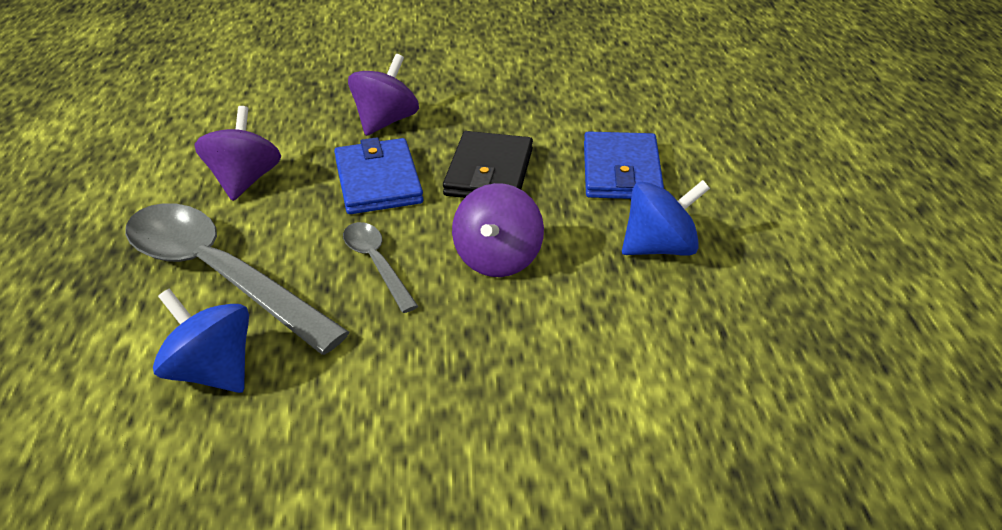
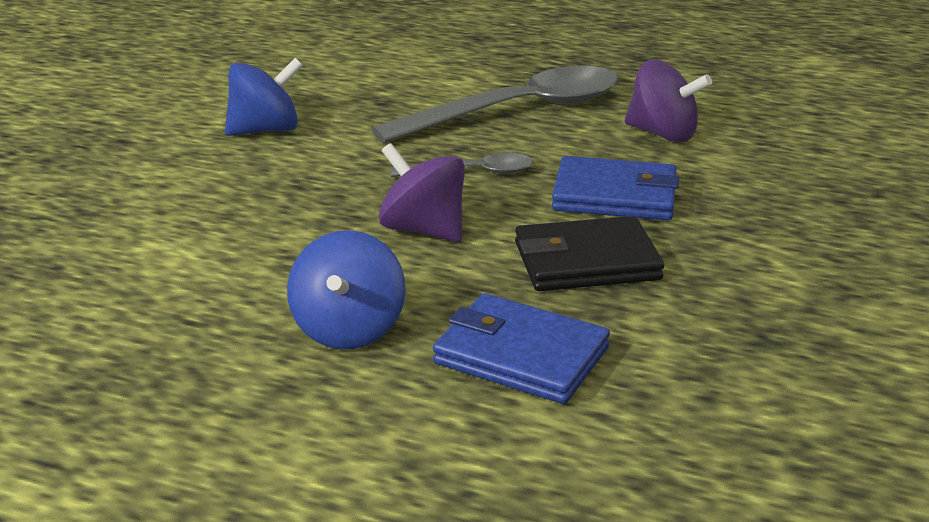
camera: 115 degrees right, 10 degrees down
(212, 371) = (402, 100): blue spinning top -> blue spinning top (265, 130)
(385, 121) = (749, 221): purple spinning top -> none
(489, 172) = (586, 261): black wallet -> black wallet turned 45 degrees counterclockwise

